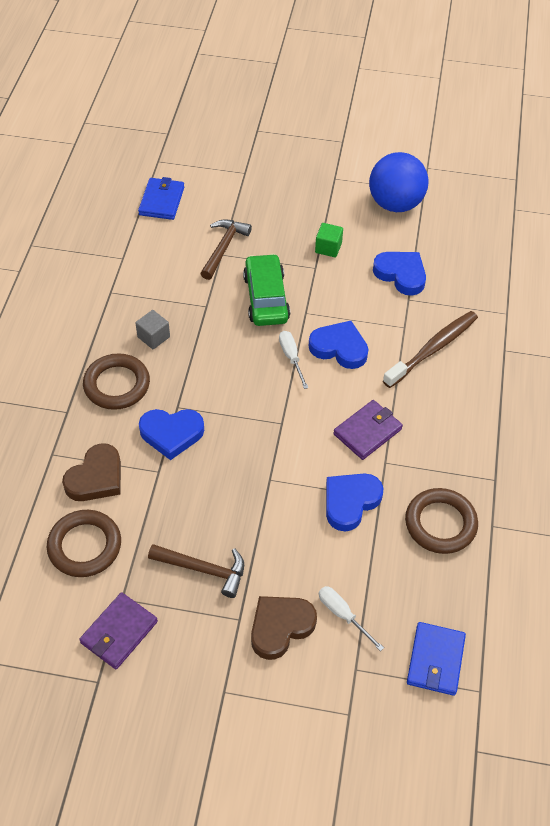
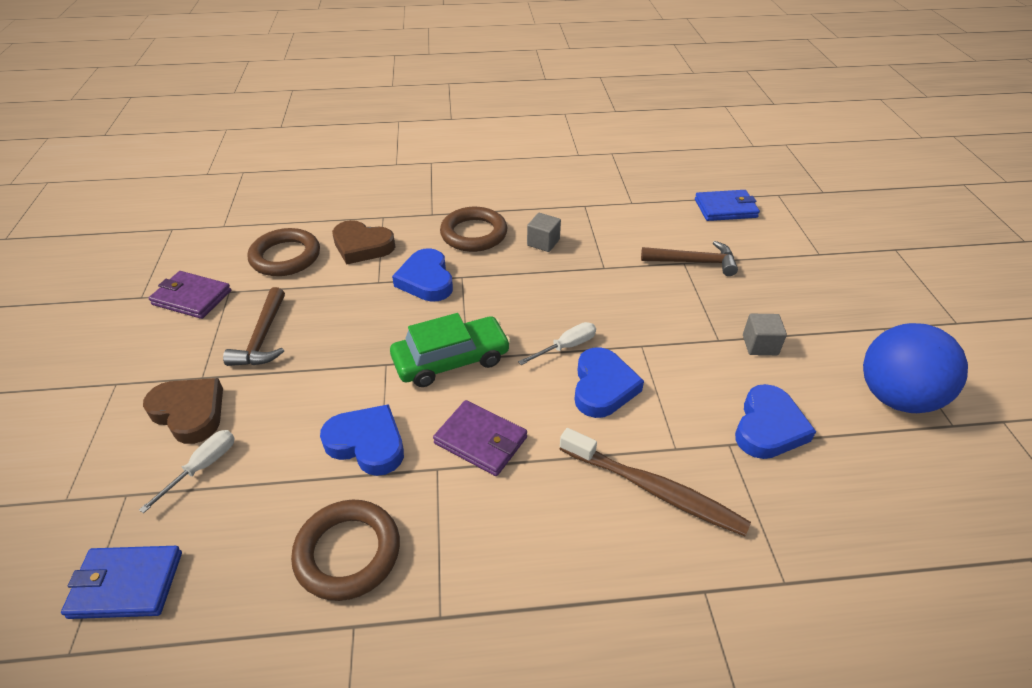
camera: 75 degrees right, 10 degrees down
(266, 298) = (643, 308): green car -> green car (451, 360)
(328, 248) = (760, 345): green cube -> grey cube

